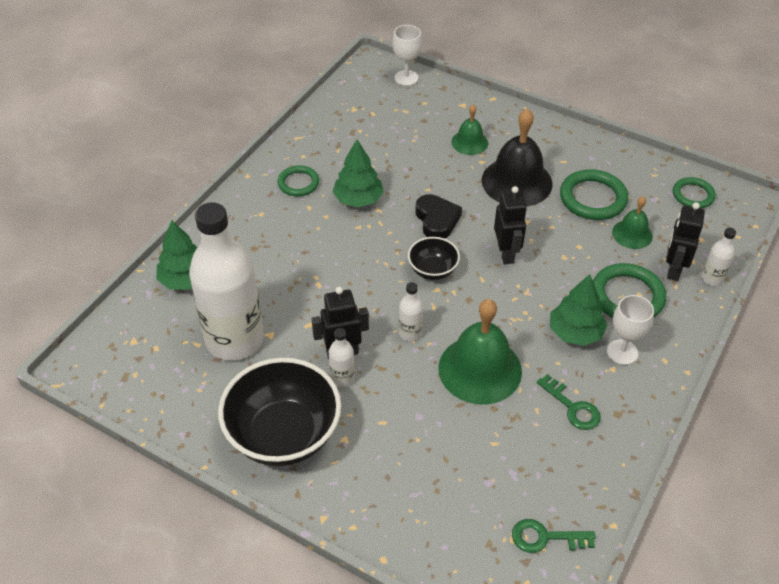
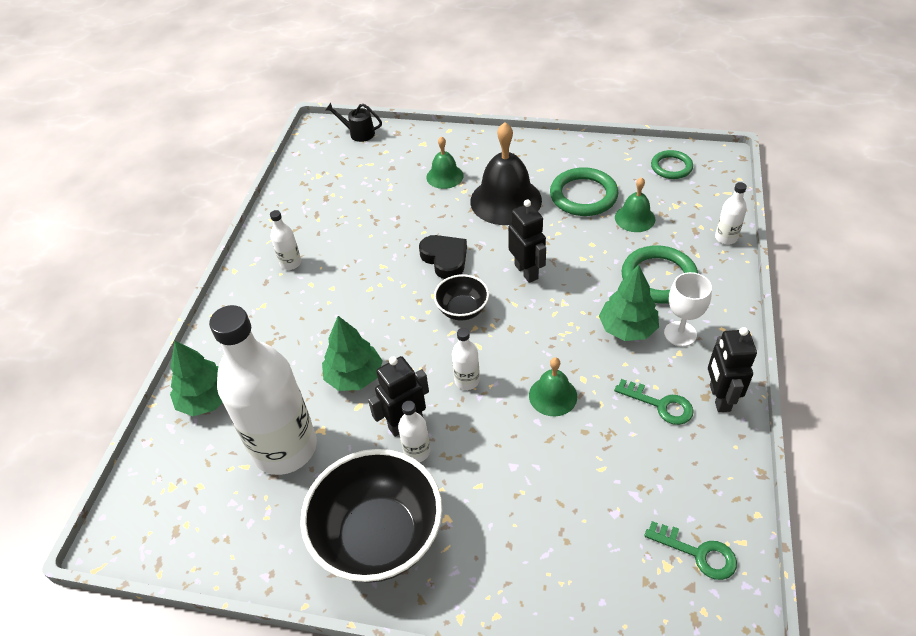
camera: 15 degrees left, 0 degrees up
(298, 183) = (290, 263): green ring -> white bottle
(358, 199) = (358, 261): green tree -> green tree (354, 376)
(406, 78) = (358, 133): white goblet -> black watering can
(480, 369) = (553, 396): green bell -> green bell, size x0.54
(545, 537) = (698, 553): green key -> green key turned 135 degrees counterclockwise
(673, 269) = (687, 240): black robot -> black robot (719, 398)

